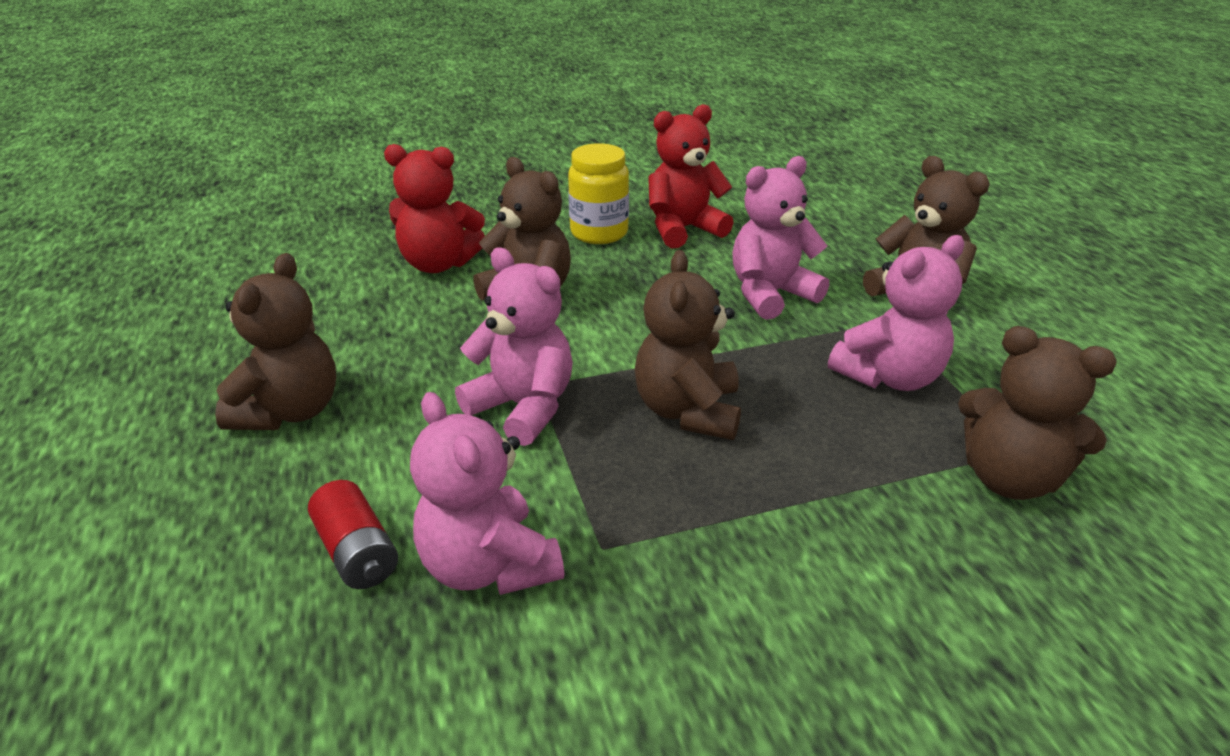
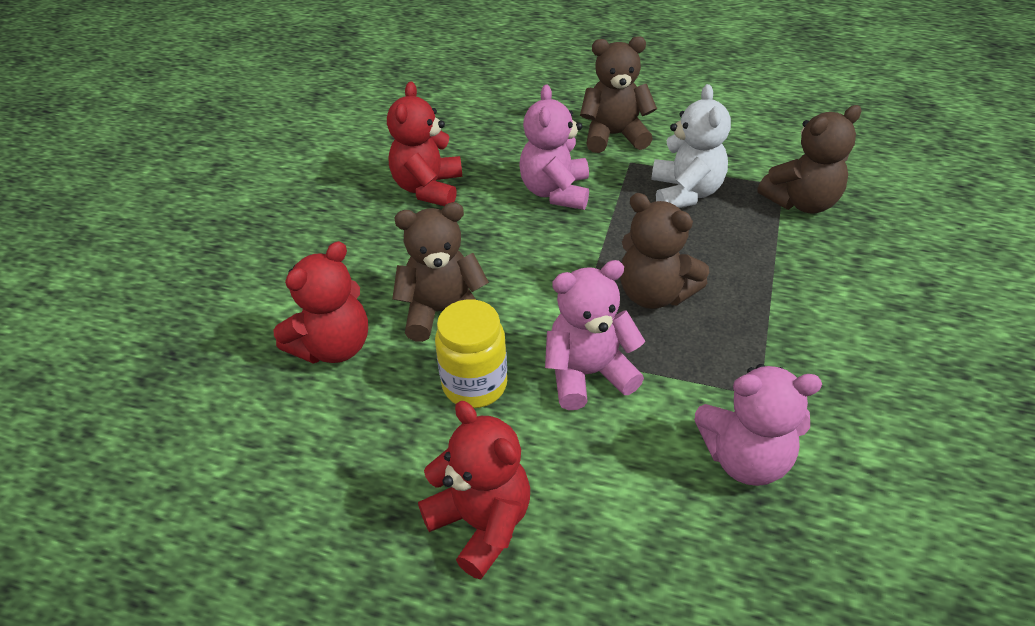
camera: 55 degrees left, 10 degrees up
(290, 411) = (481, 523): brown teddy bear -> red teddy bear
(357, 552) = (690, 528): red battery -> none
(599, 233) = (385, 232): yellow jar -> yellow jar (474, 385)
(889, 377) = (685, 193): pink teddy bear -> white teddy bear

